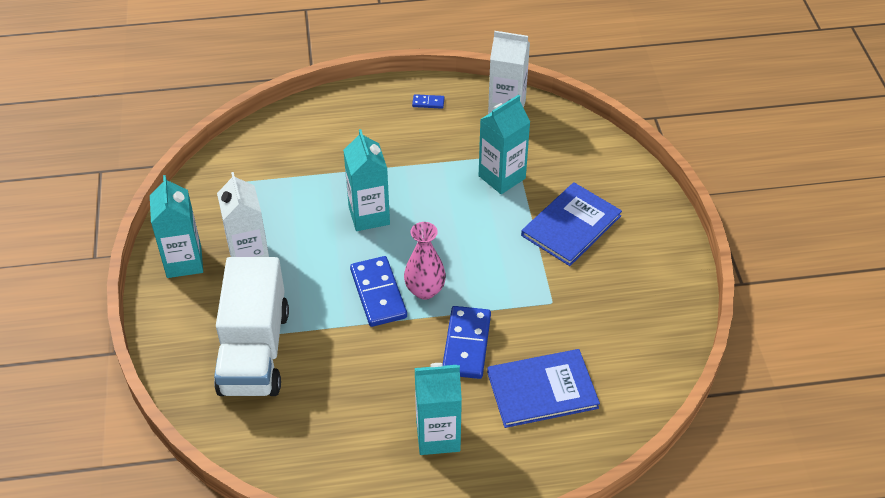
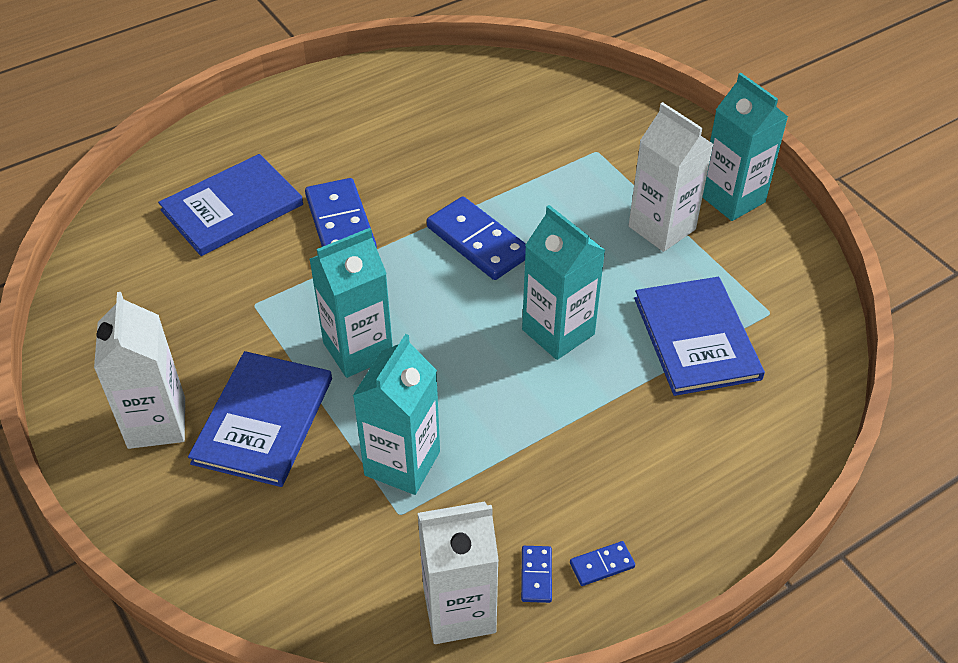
camera: 155 degrees right, 0 degrees up
(254, 351) = (571, 143): white truck -> none
(291, 184) = (696, 338): none -> blue book
(425, 290) = (424, 264): pink vase -> none
(438, 436) = (328, 135): turquoise carton -> turquoise carton (358, 350)
(462, 109) = (536, 575): none -> blue domino
(635, 246) = (157, 423): none -> white carton

